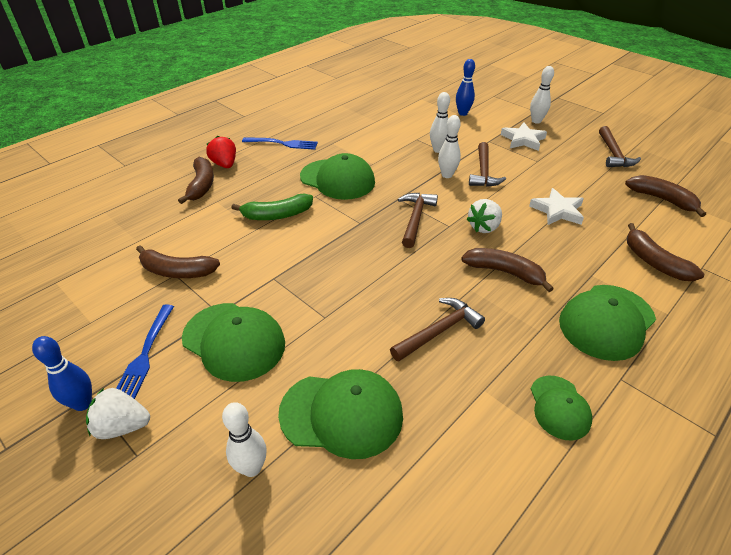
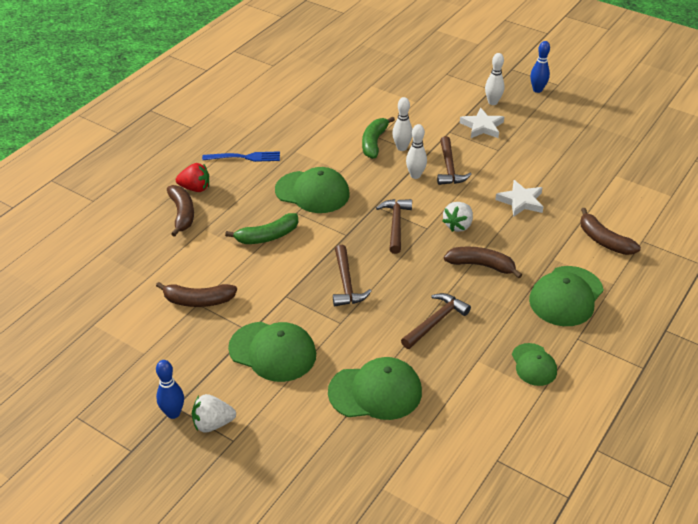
camera: 10 degrees left, 0 degrees up
(145, 354) = (204, 371): blue fork -> none
(225, 164) = (195, 188): red strawberry -> red strawberry turned 135 degrees clockwise
(251, 468) = (321, 435): white bowling pin -> none
(411, 143) = (374, 143): none -> green banana
(462, 113) = (418, 100): blue bowling pin -> blue bowling pin (537, 90)
(613, 154) = (568, 134): brown hammer -> brown hammer (346, 283)
(662, 199) = (611, 179): brown banana -> none

